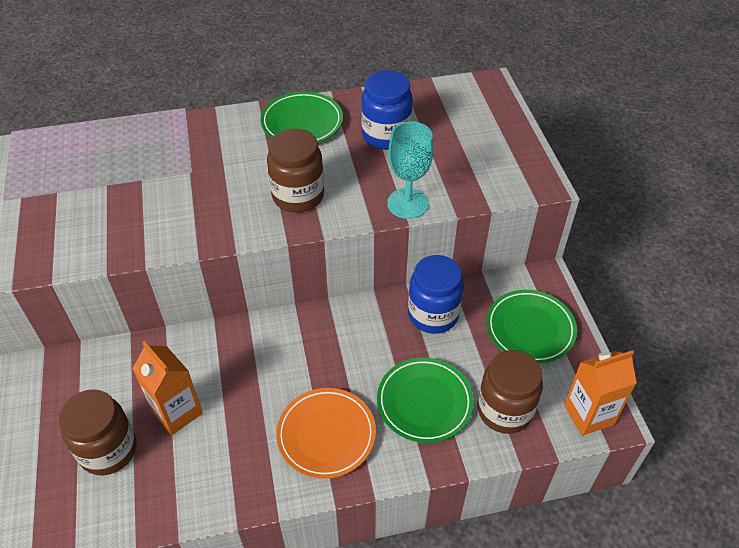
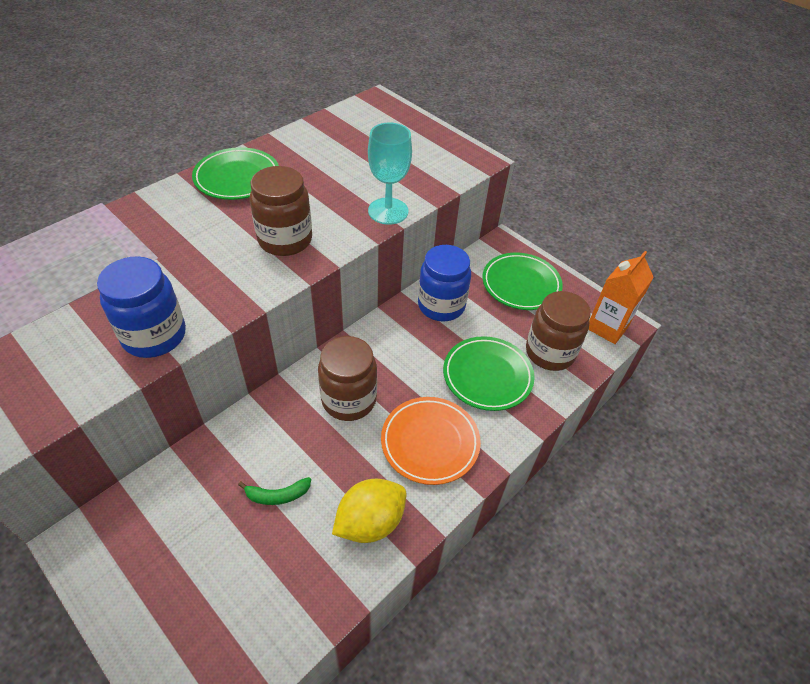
camera: 35 degrees left, 0 degrees up
(108, 450) = (232, 569): brown jar -> brown jar (349, 400)
(177, 412) = (277, 495): orange carton -> green banana
(229, 473) = (370, 522): none -> yellow lemon
(386, 136) = (324, 164): blue jar -> blue jar (154, 336)

